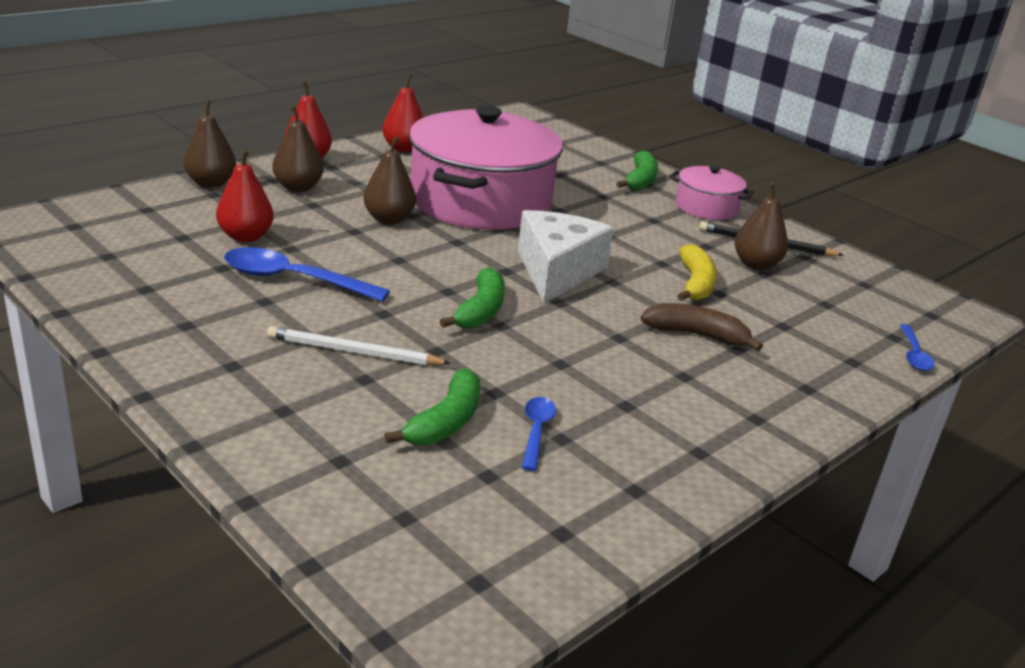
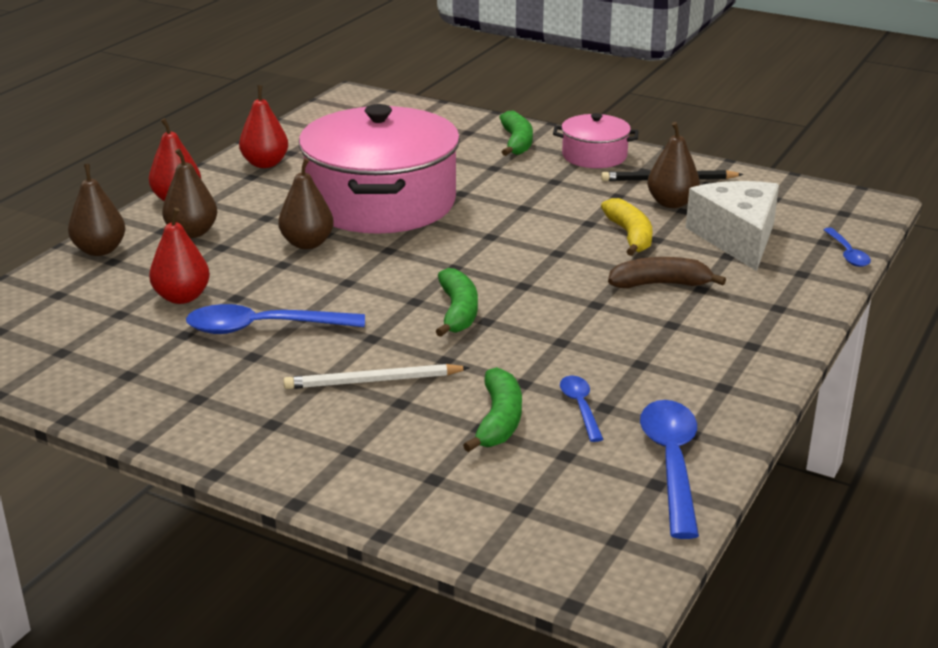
camera: 15 degrees left, 0 degrees up
(557, 271) = (500, 255): white cheese -> white cheese (737, 238)
(592, 516) = (671, 464): none -> blue spoon

